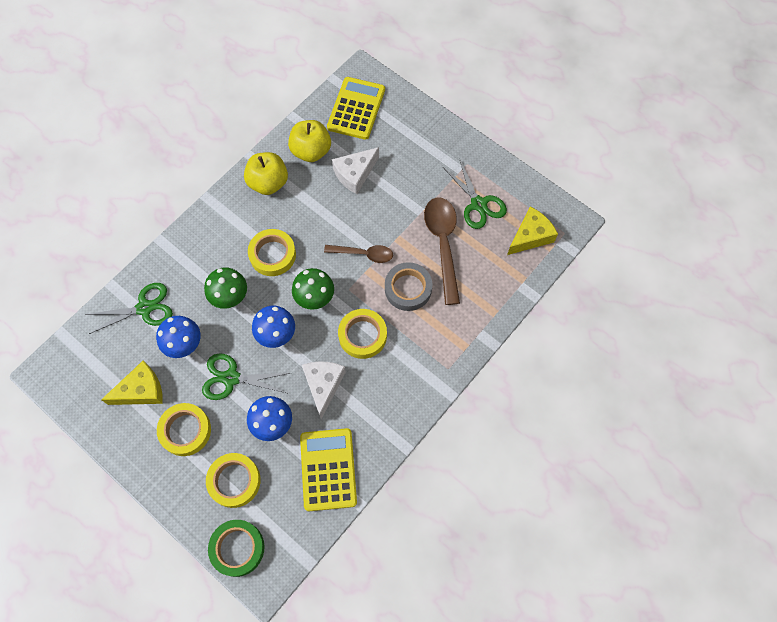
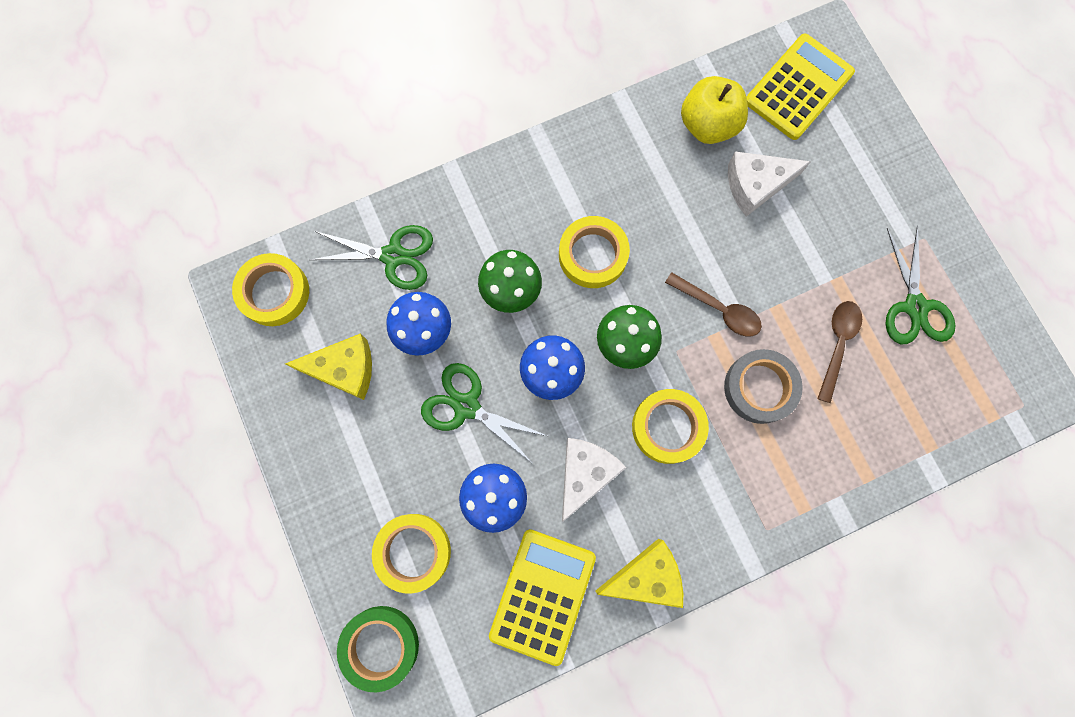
camera: 25 degrees right, 10 degrees up
(185, 431) = (378, 452): yellow tape -> yellow tape (274, 292)
(268, 183) = (629, 147): yellow apple -> none
(443, 244) = (837, 345): brown spoon -> brown spoon, size x0.60
(530, 236) = (971, 388): yellow cheese -> yellow cheese (646, 576)

